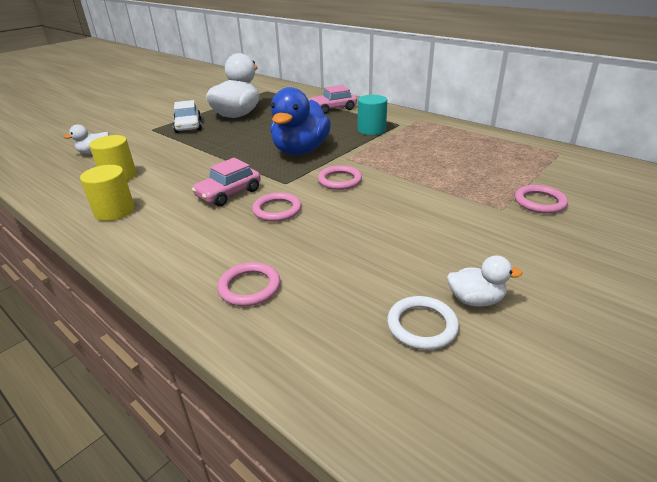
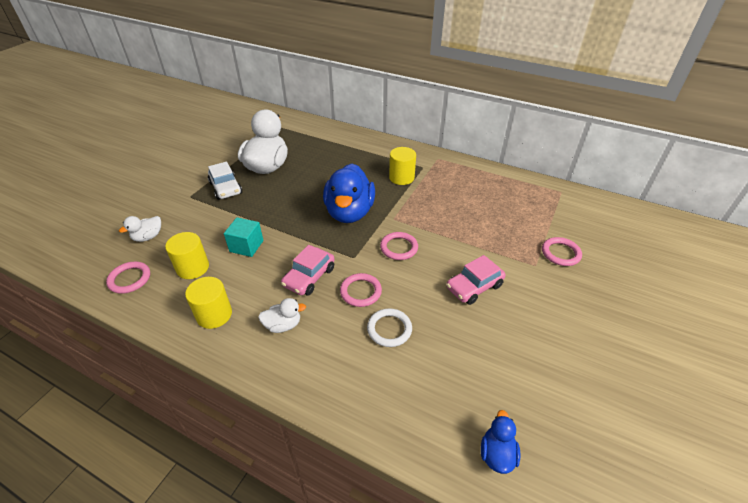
camera: 15 degrees left, 10 degrees up
(180, 166) = (246, 246): none -> turquoise cube
(249, 287) = (376, 383): pink ring -> pink ring (129, 279)
(333, 108) = (355, 150): pink car -> pink car (474, 287)
(367, 380) = (497, 454): none -> blue duck
(371, 130) = (401, 177): turquoise cylinder -> yellow cylinder
(422, 325) = (516, 396): white ring -> white ring (389, 329)
(475, 300) = (544, 364): white duck -> white duck (283, 325)

